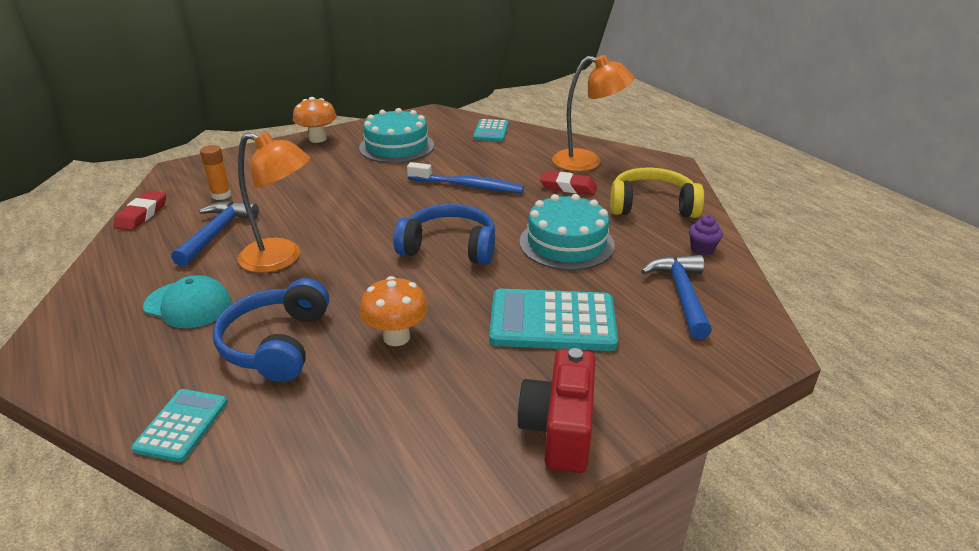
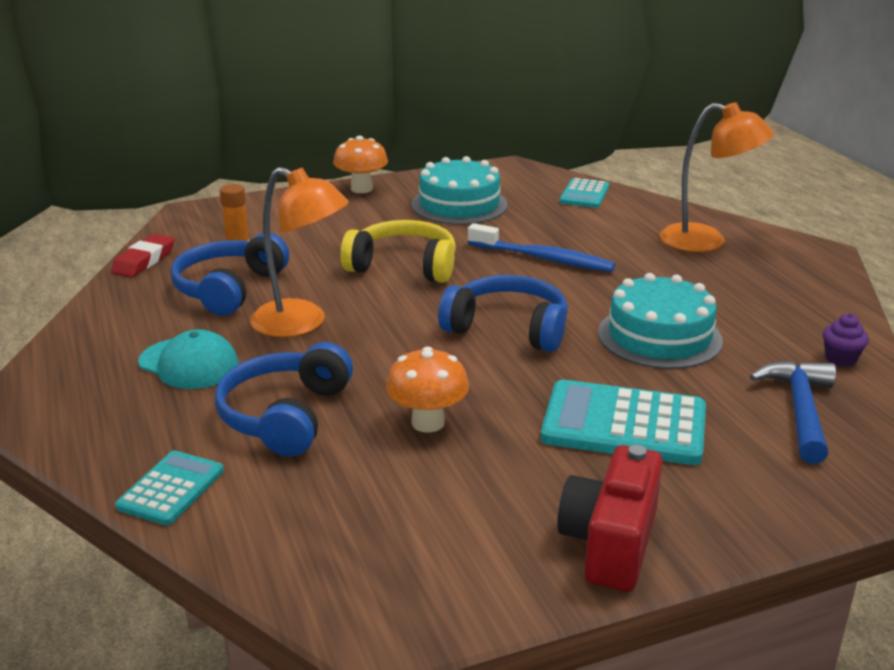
camera: 10 degrees right, 5 degrees down
(217, 233) = (228, 289): blue hammer -> blue headphones
(568, 187) = (674, 270): red eraser -> none
(652, 206) = (783, 301): yellow headphones -> yellow headphones (404, 266)

